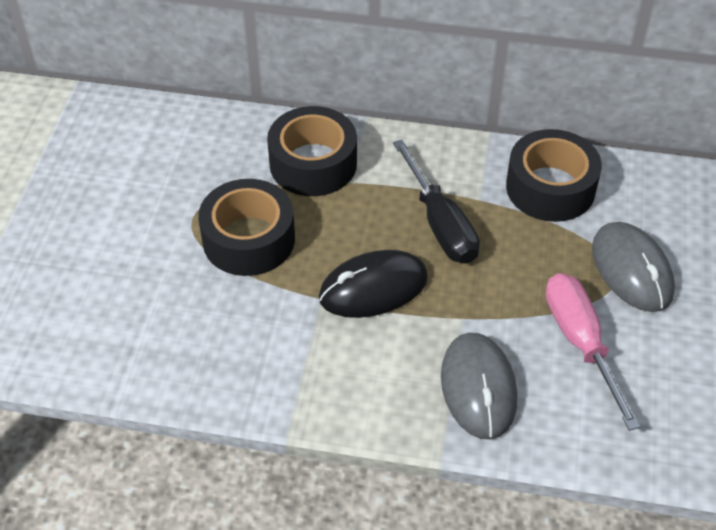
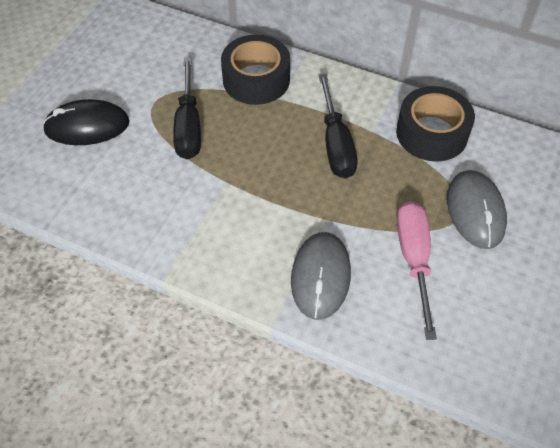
camera: 15 degrees right, 5 degrees up
(248, 239) = (189, 126): black tape -> black screwdriver
(373, 287) = (267, 181): black mouse -> black mouse (87, 126)

